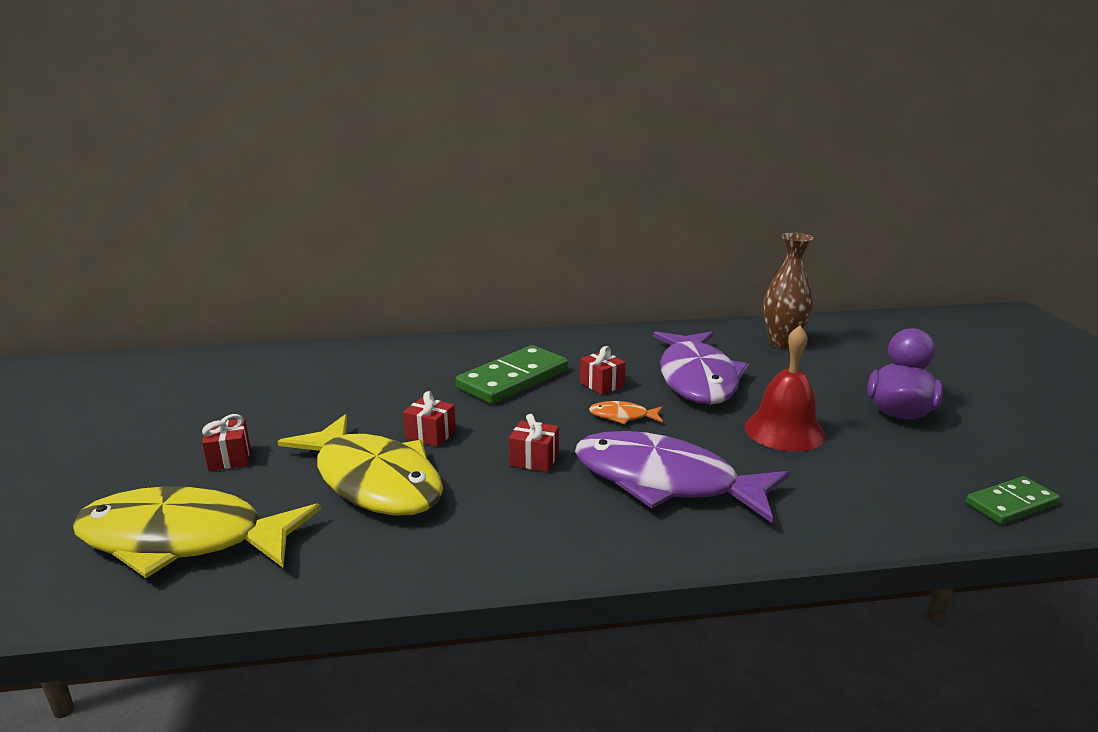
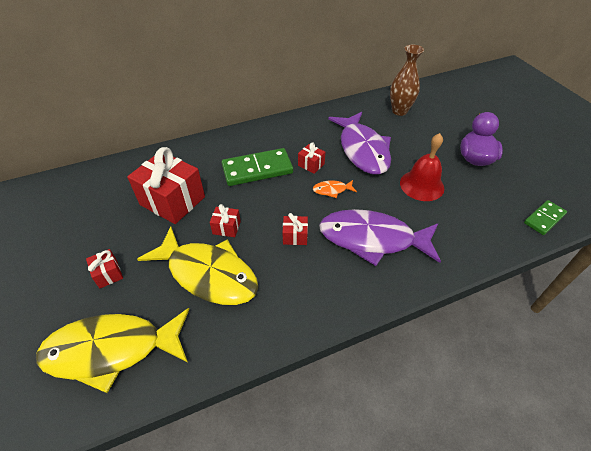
camera: 15 degrees left, 25 degrees up
(366, 395) = (172, 201): none -> red gift
(513, 379) = (257, 169): green domino -> green domino turned 45 degrees clockwise

